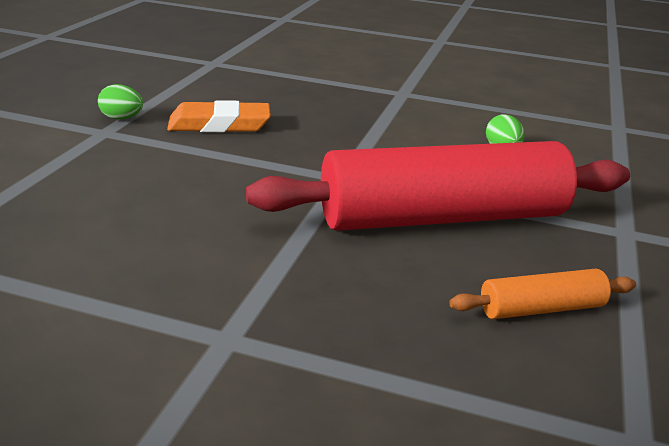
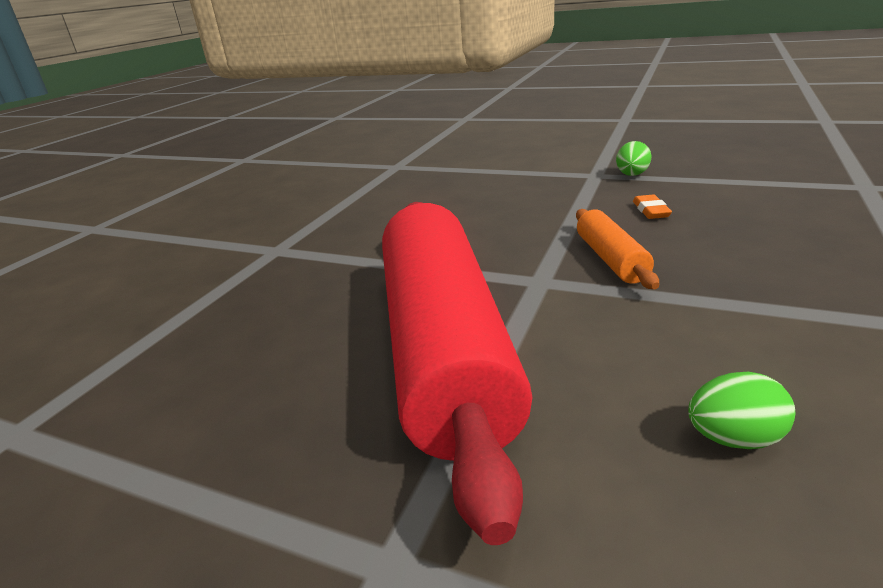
camera: 100 degrees right, 0 degrees up
(219, 124) = (651, 210): orange eraser -> orange eraser, size x0.48
(541, 309) = (229, 404): orange rolling pin -> orange rolling pin (611, 259)

